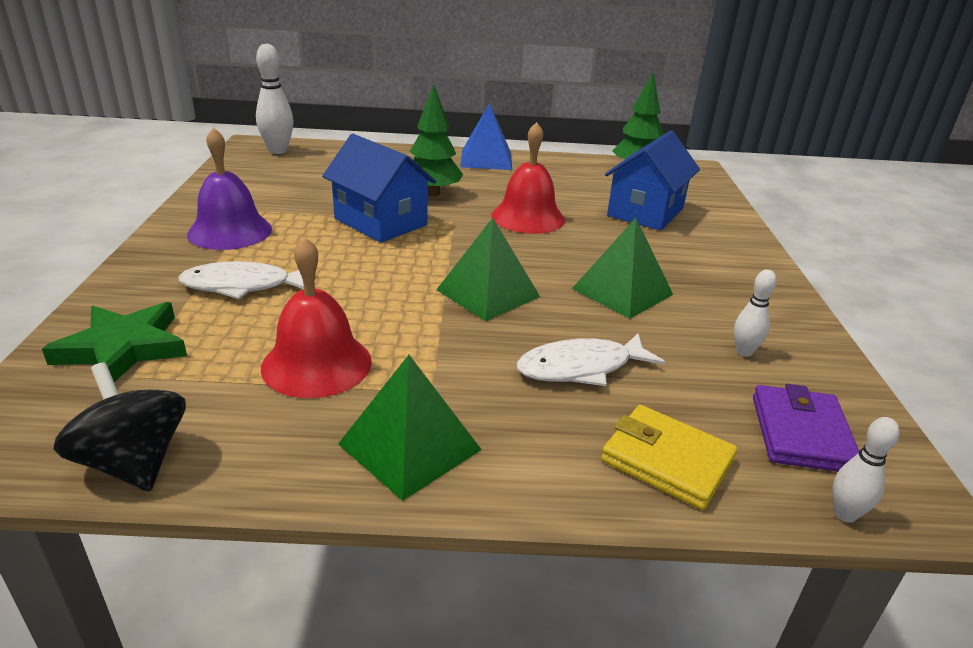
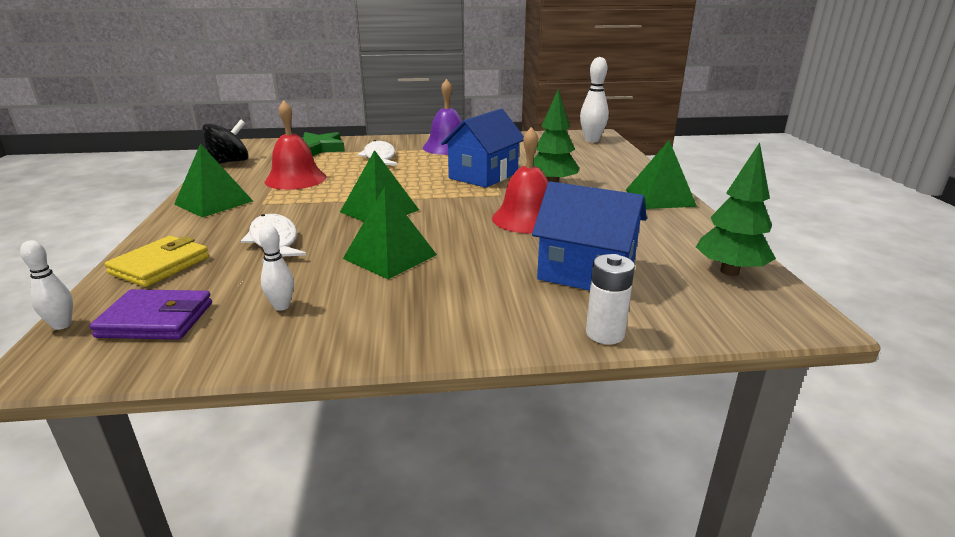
camera: 85 degrees right, 5 degrees down
(486, 159) = (660, 198): blue pyramid -> green pyramid
(736, 221) = (605, 334): none -> white battery

